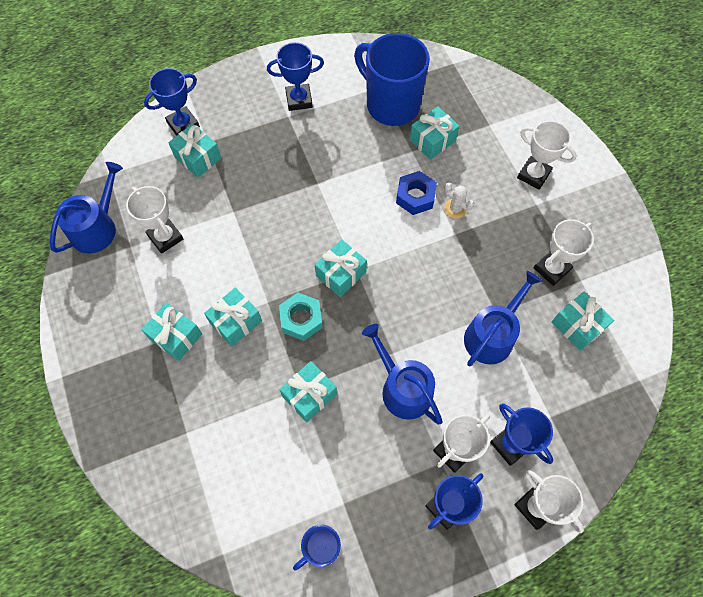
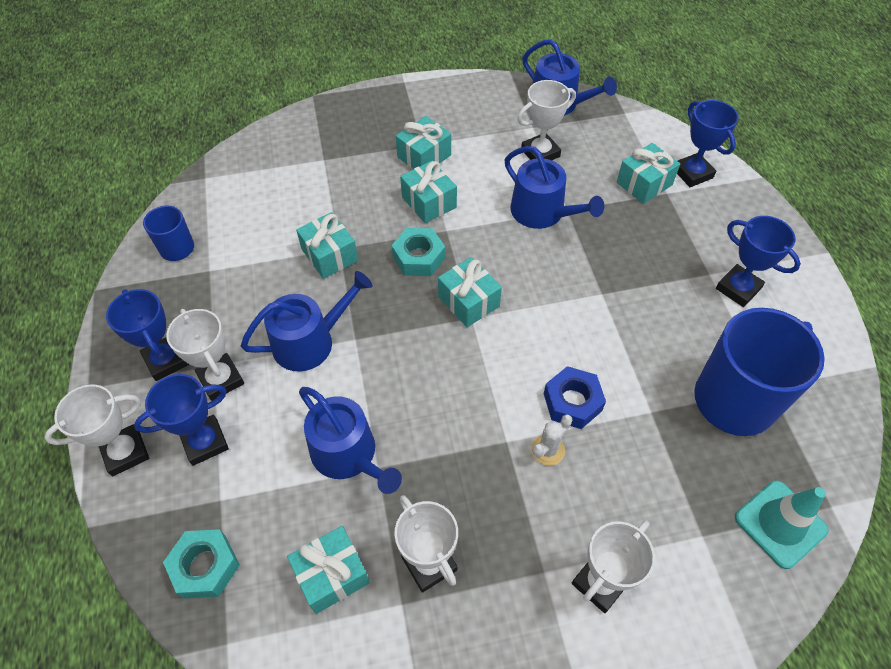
camera: 100 degrees right, 10 degrees down
(238, 229) = (542, 212): none -> blue watering can
(299, 100) = (738, 288): blue trophy -> blue trophy turned 45 degrees counterclockwise
(432, 140) = (670, 443): turquoise gift -> none
(471, 87) = (780, 524): none -> turquoise traffic cone
(598, 411) = (205, 566): none -> turquoise nut

